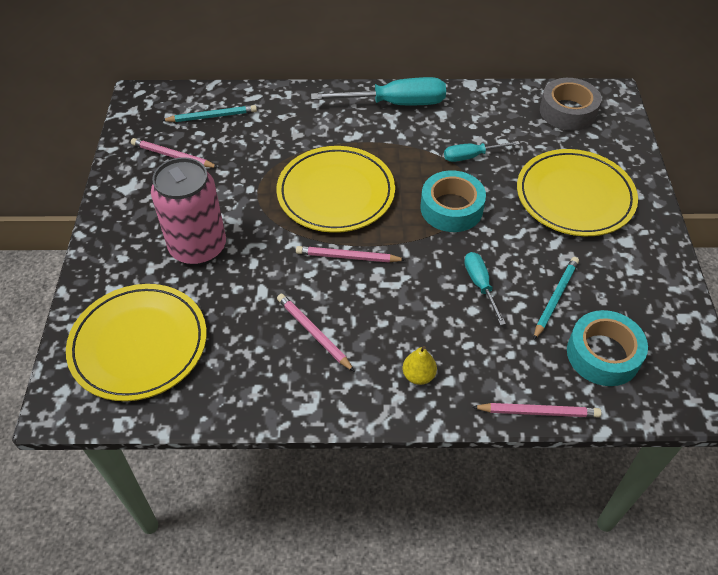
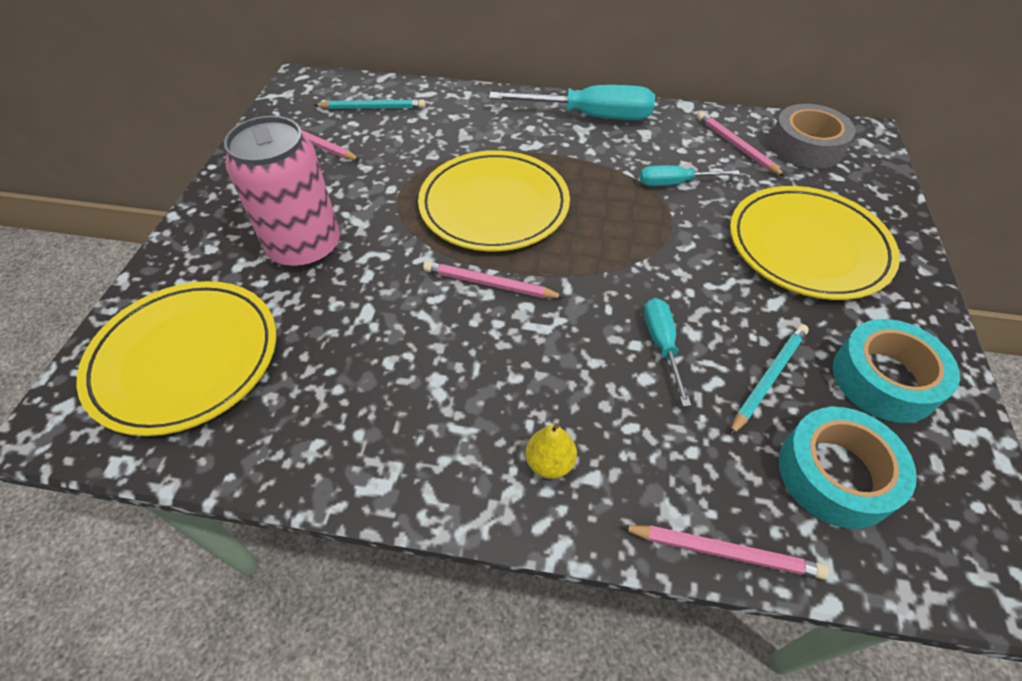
camera: 10 degrees right, 0 degrees up
(313, 333) = (417, 377): pink pencil -> pink pencil (736, 146)
(451, 208) = (638, 241): turquoise tape -> turquoise tape (884, 379)

